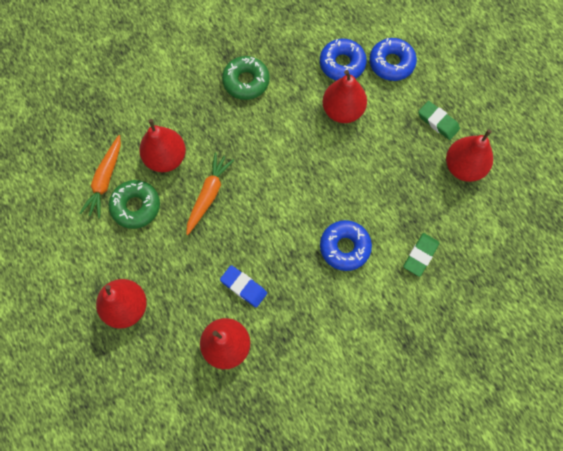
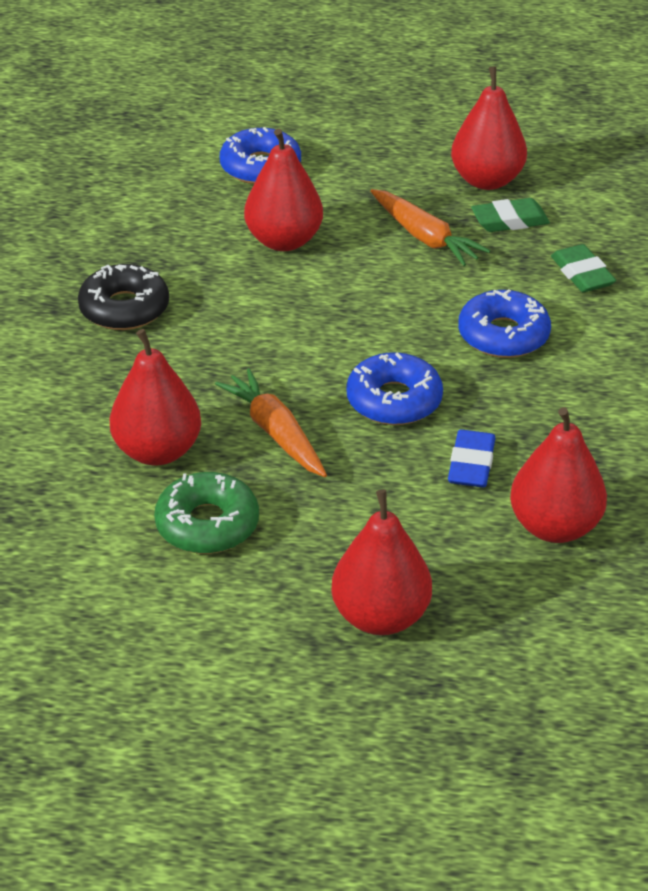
camera: 55 degrees left, 30 degrees down
(105, 180) = (117, 540): orange carrot -> orange carrot (424, 237)
(243, 287) = (471, 464): blue eraser -> blue eraser turned 60 degrees counterclockwise
(246, 81) = (124, 308): green donut -> black donut
(342, 64) = (208, 208): blue donut -> blue donut (394, 400)
(438, 122) = (396, 170): green eraser -> green eraser (509, 221)

